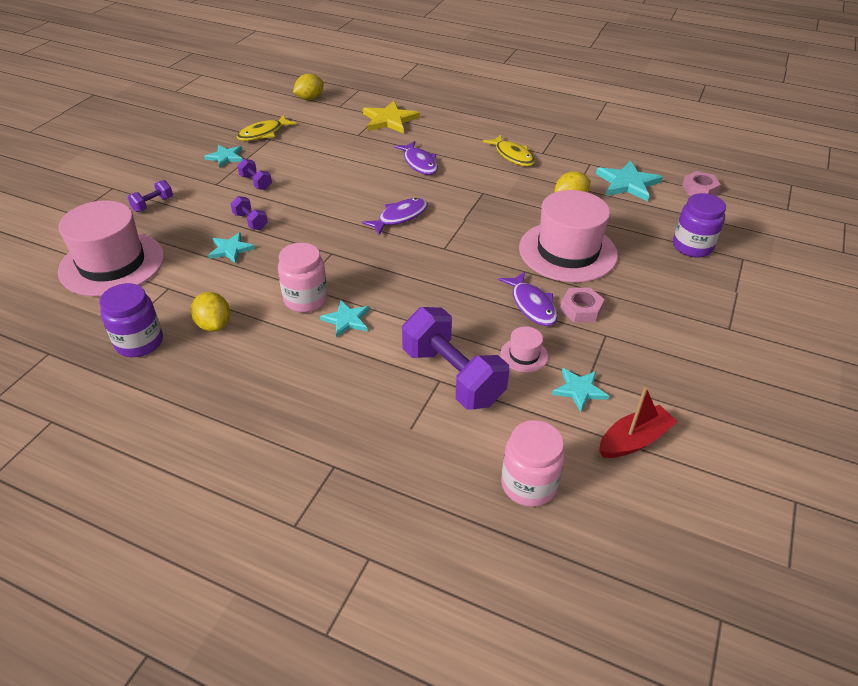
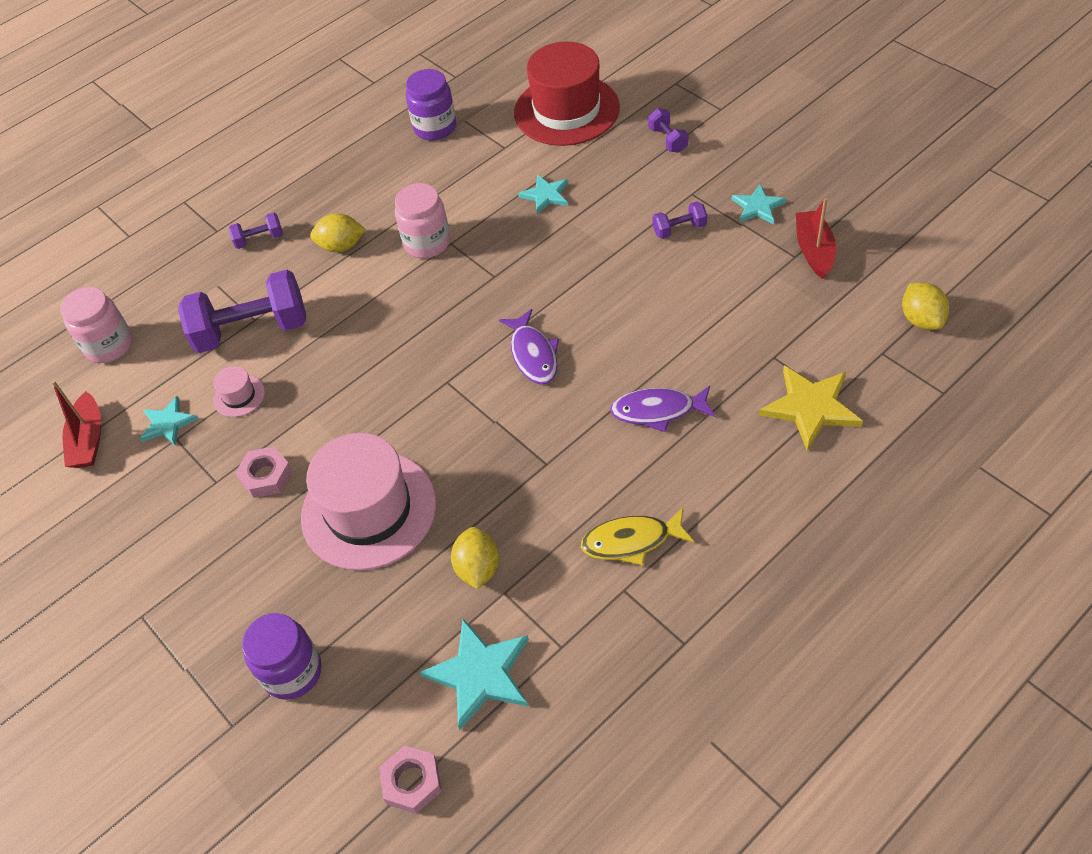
camera: 120 degrees right, 10 degrees up
(112, 264) = (566, 110): pink hat -> red hat
(214, 325) = (429, 175): yellow lemon -> yellow lemon (341, 246)
(250, 221) = (592, 216): purple dumbbell -> purple dumbbell (259, 239)
(263, 133) = (814, 251): yellow fish -> red boat
(347, 320) = (377, 269): turquoise star -> none
(532, 305) = (301, 431): purple fish -> none

